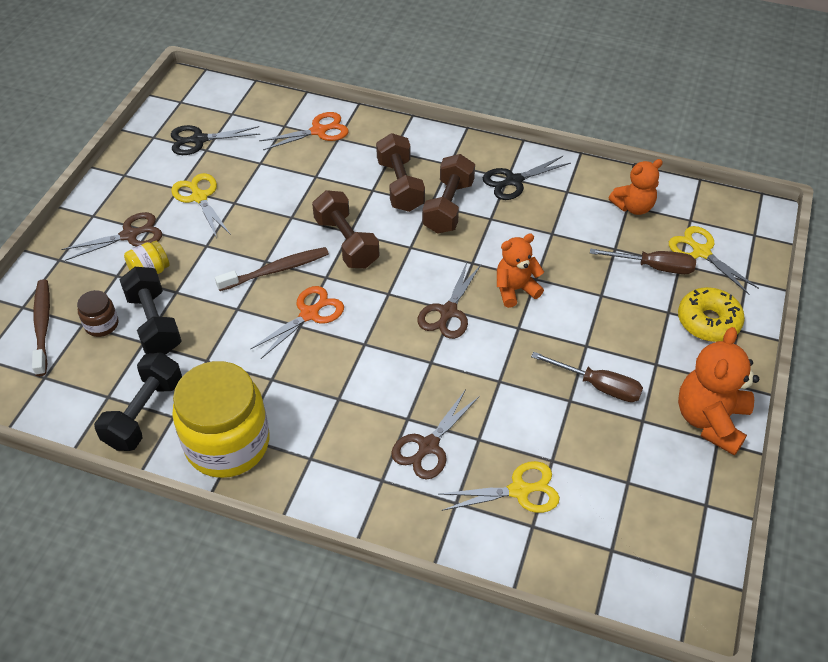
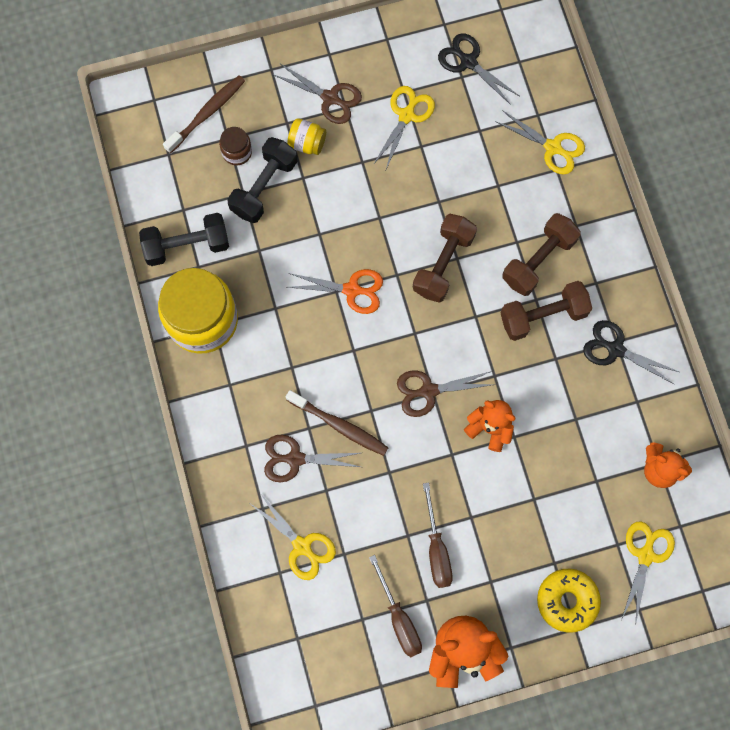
camera: 55 degrees right, 25 degrees up
(276, 270) = (376, 233): brown toothbrush -> brown toothbrush (339, 425)
(318, 131) = (552, 147): orange scissors -> yellow scissors
(654, 267) = (597, 525): brown screwdriver -> brown screwdriver (399, 618)

